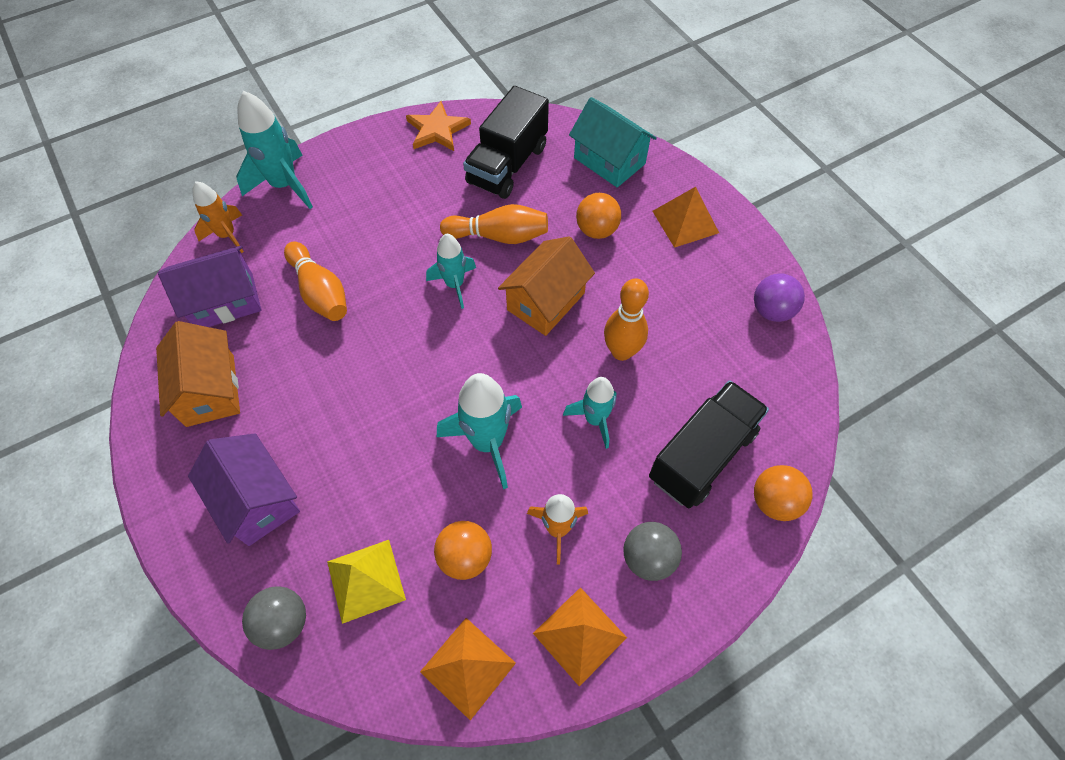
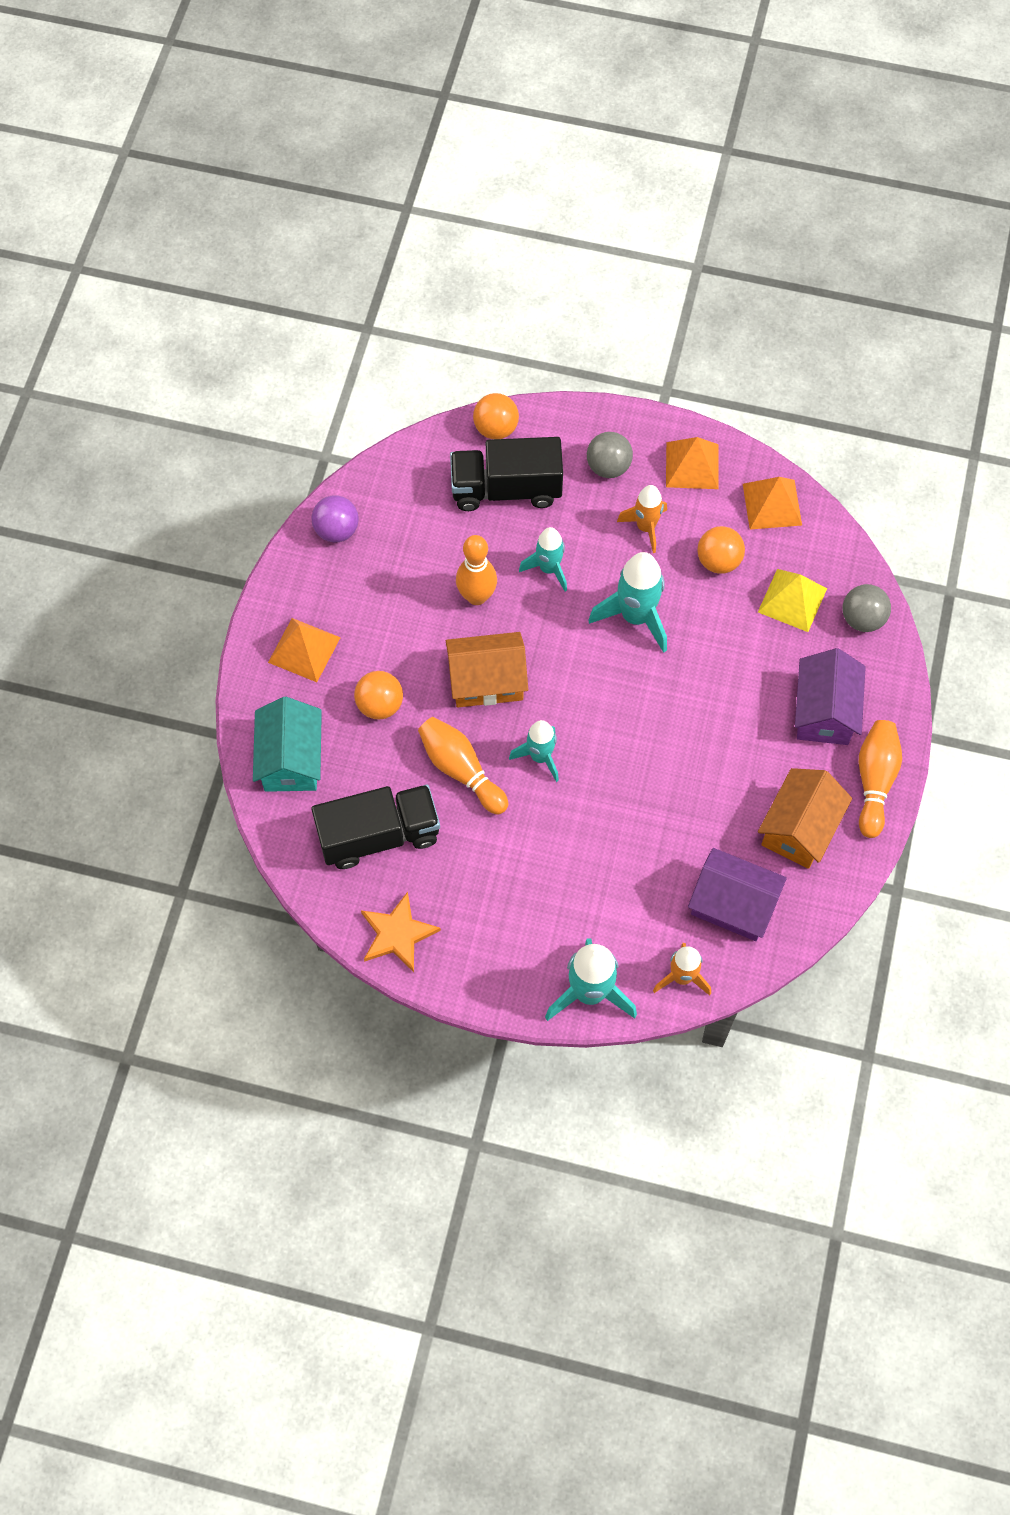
camera: 135 degrees left, 5 degrees up
(320, 292) = (650, 845): orange bowling pin -> orange bowling pin (874, 781)

